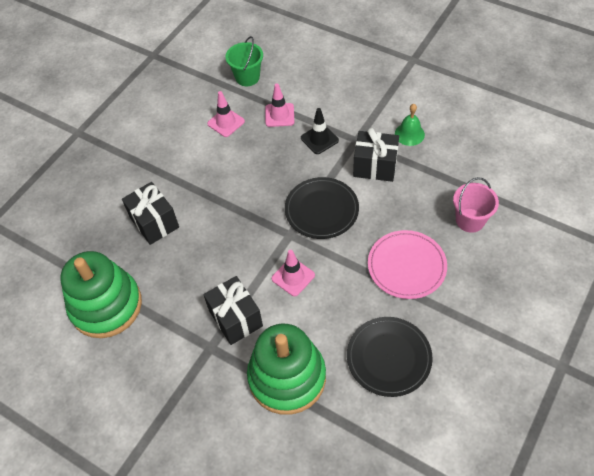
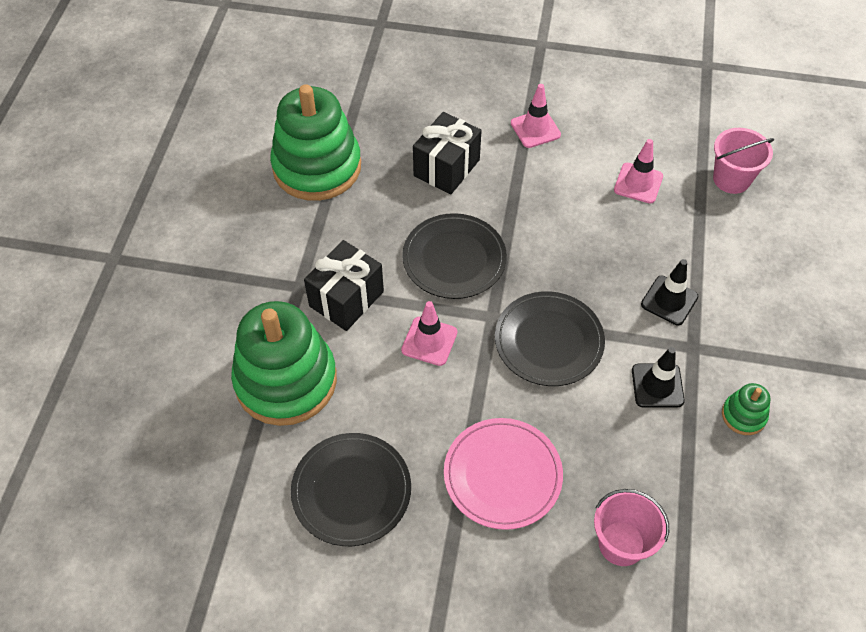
camera: 65 degrees right, 0 degrees up
(234, 242) = (454, 259): none -> black plate
(247, 77) = (731, 179): green bucket -> pink bucket
(279, 115) = (685, 239): pink traffic cone -> pink traffic cone (535, 129)
(375, 166) = (657, 385): black gift -> black traffic cone
(409, 134) = (743, 415): green bell -> green stacking toy

